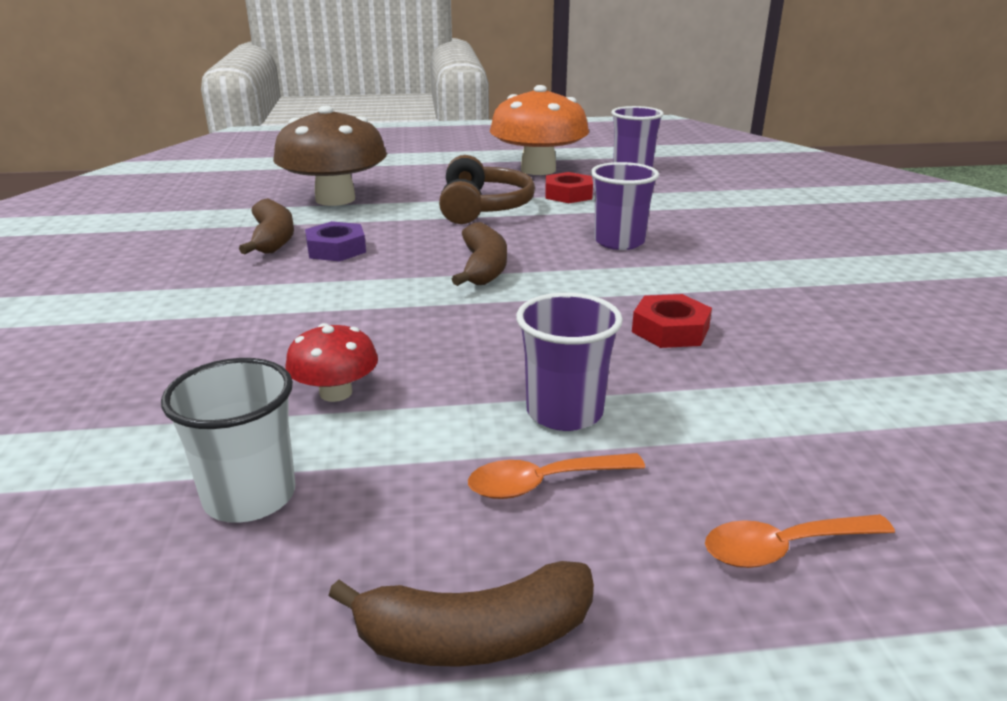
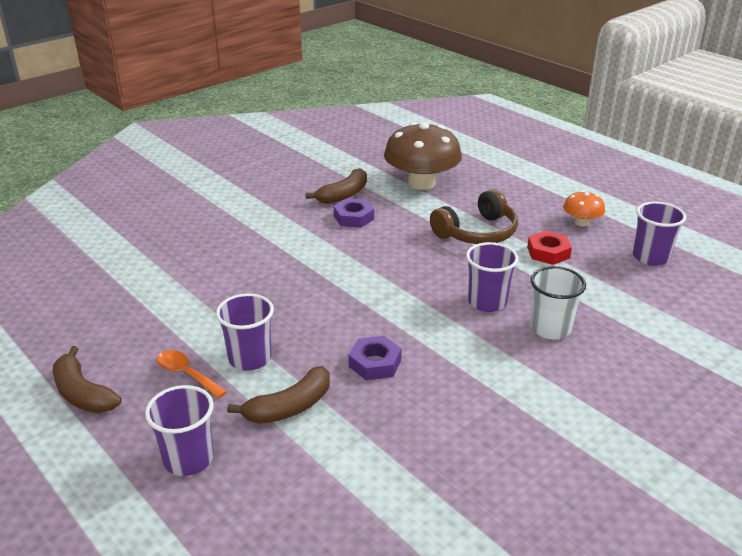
camera: 55 degrees right, 5 degrees up
(250, 496) = (124, 307): white cup -> white cup (550, 328)
(336, 392) = (211, 289): red mushroom -> none
(483, 268) = (385, 271): brown banana -> brown banana (289, 407)
(538, 170) = (581, 222): orange mushroom -> orange mushroom, size x0.49
(670, 330) = (375, 363): red nut -> purple nut
(784, 548) = (188, 459): orange spoon -> purple cup

